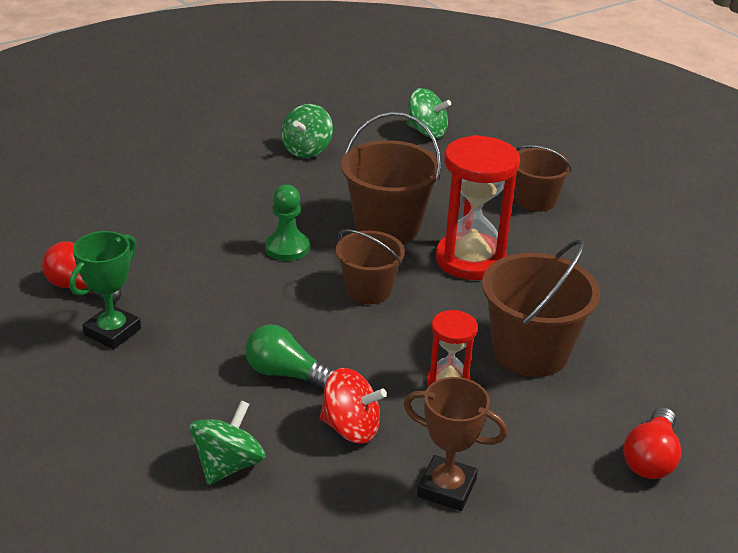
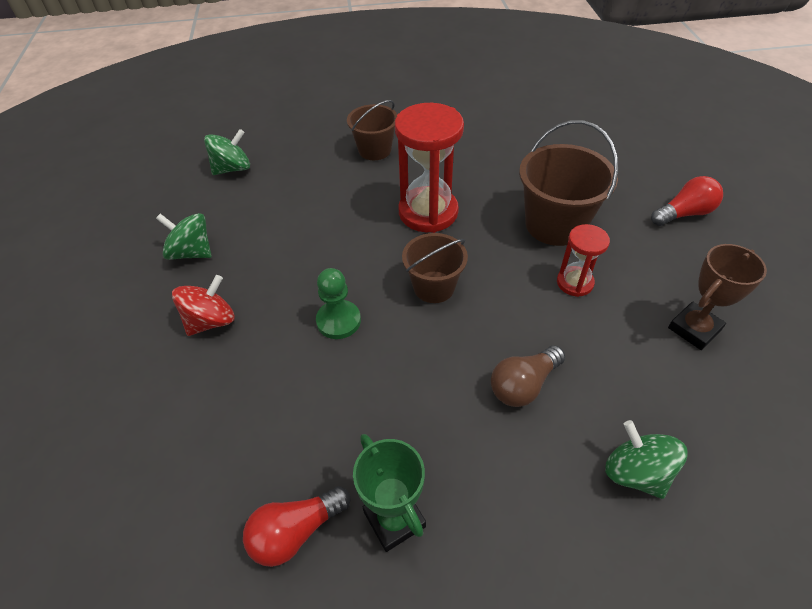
camera: 60 degrees left, 15 degrees up
(285, 373) = (523, 385): green light bulb -> brown light bulb
(307, 150) = (191, 252): green spinning top -> green spinning top turned 150 degrees clockwise
(351, 428) = (610, 363): red spinning top -> red spinning top (211, 321)
(387, 226) = (351, 242): brown bucket -> none
(650, 458) = (684, 213): red light bulb -> red light bulb turned 75 degrees counterclockwise

